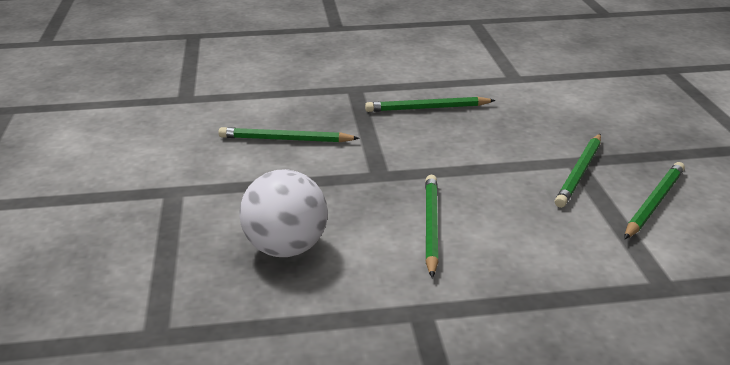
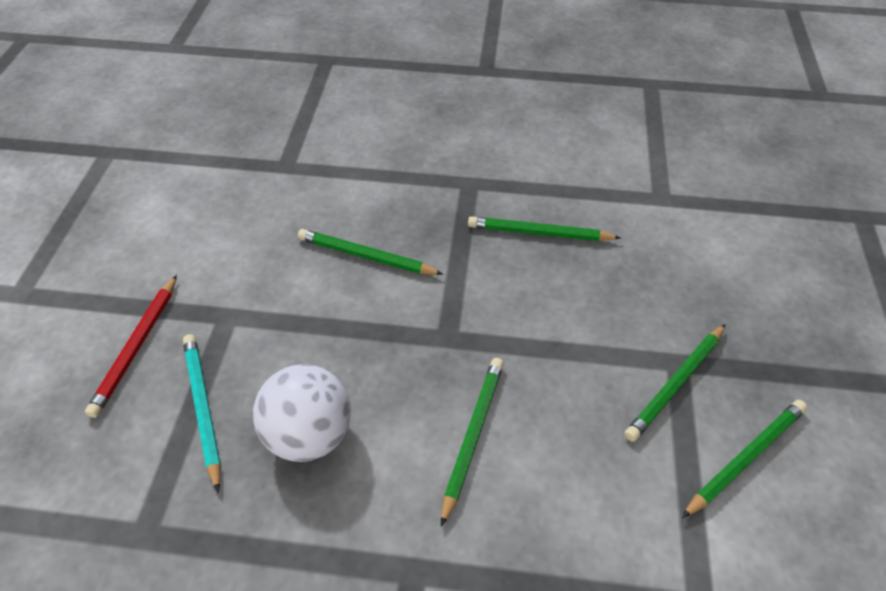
camera: 15 degrees right, 20 degrees up
(93, 222) = (136, 347): none -> red pencil
(177, 249) = (203, 408): none -> turquoise pencil

